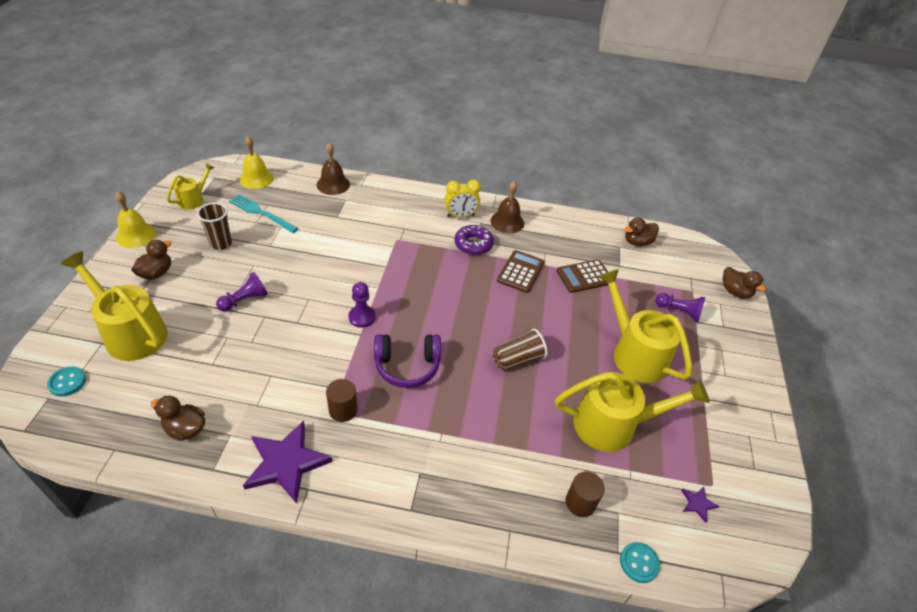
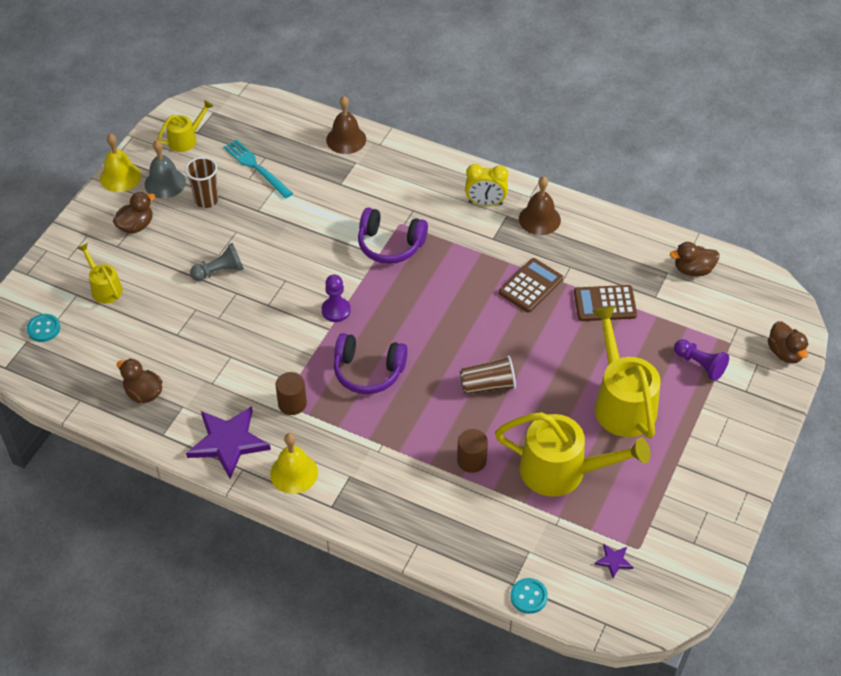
camera: 20 degrees right, 5 degrees up
(130, 332) = (104, 288): yellow watering can -> yellow watering can, size x0.52
(179, 235) = (165, 183): none -> grey bell
(245, 300) = (220, 271): purple pawn -> grey pawn
(256, 178) = (259, 120): yellow bell -> yellow bell (294, 473)
(393, 257) = (390, 244): none -> purple headphones
(473, 244) = (487, 243): purple donut -> none
(580, 502) = (495, 535): brown cylinder -> brown cylinder (471, 460)

